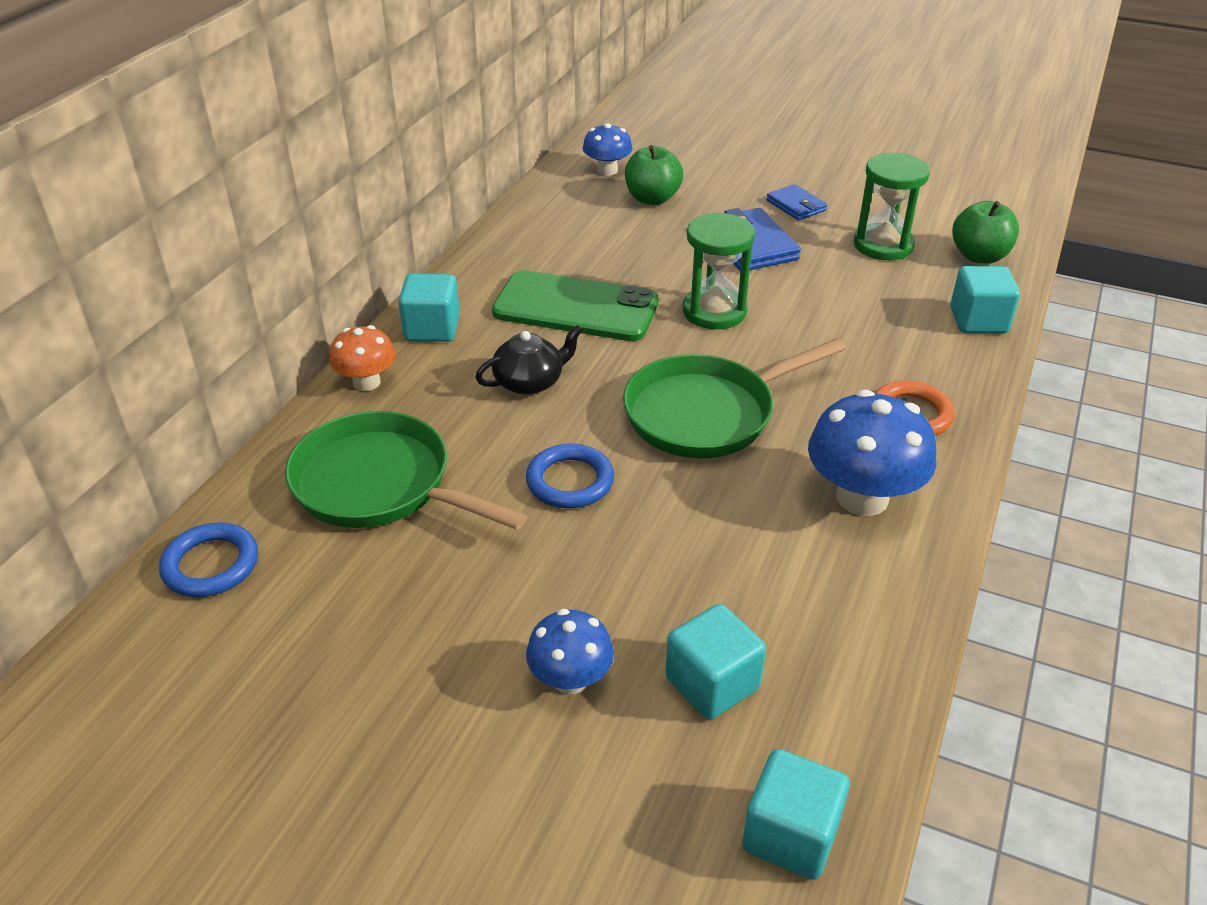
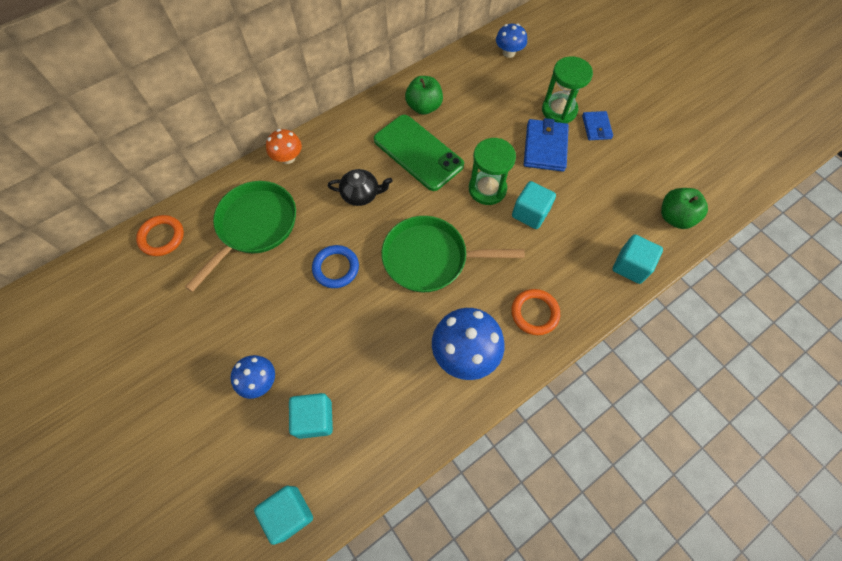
camera: 30 degrees right, 25 degrees up
(211, 565) = (162, 237): blue ring -> orange ring
(380, 485) = (254, 227): green pan -> green pan turned 60 degrees clockwise
(432, 328) = (339, 135): turquoise cube -> turquoise cube (530, 213)
(652, 199) = (517, 86): green apple -> green apple (424, 107)
(883, 245) = (623, 182): green hourglass -> green hourglass (559, 110)

